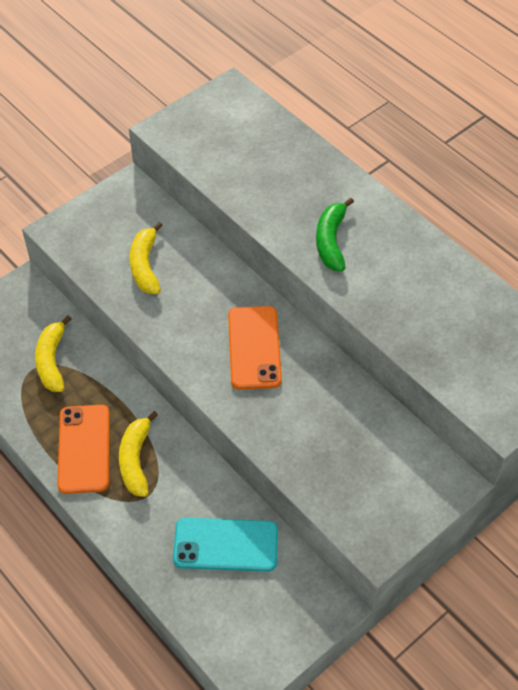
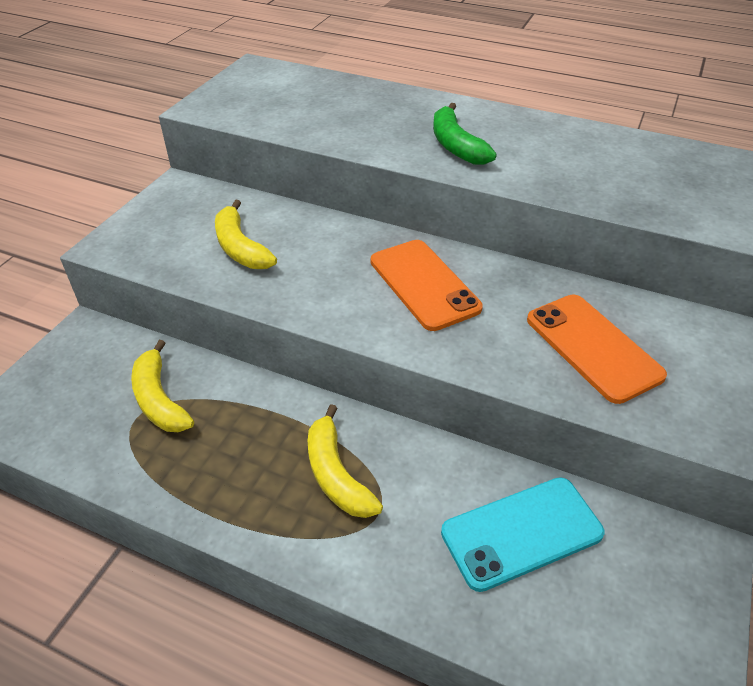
camera: 25 degrees left, 10 degrees down
(84, 449) = (258, 488): orange phone -> orange phone (593, 347)

